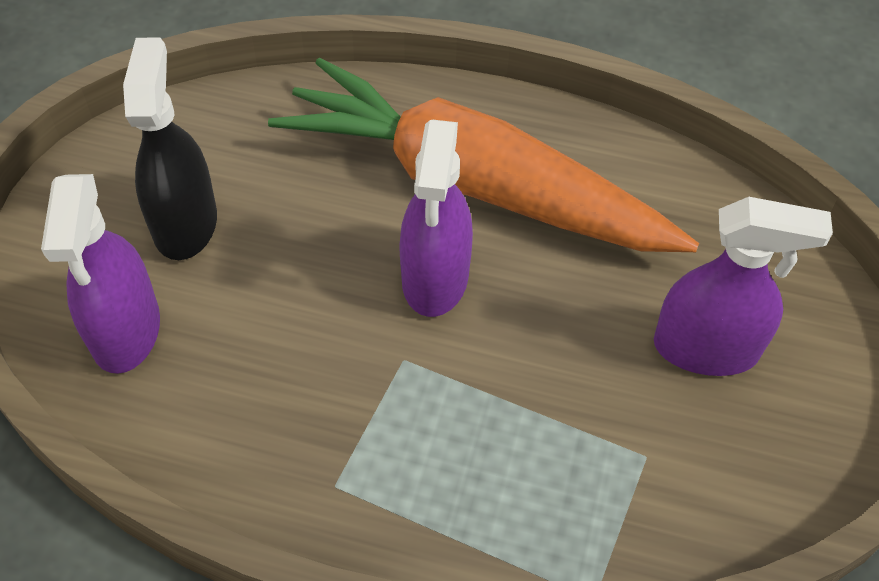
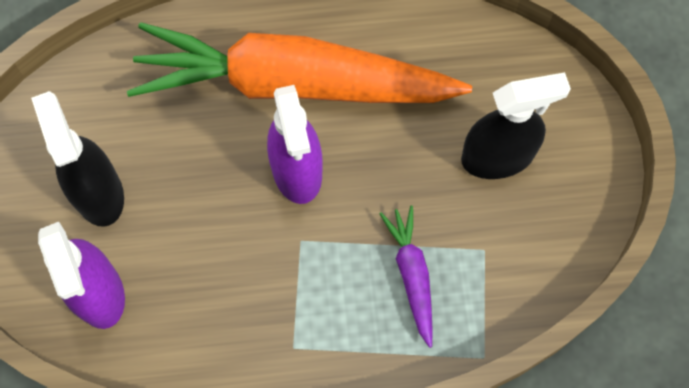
camera: 20 degrees left, 15 degrees up
(533, 452) = (412, 275): none -> purple carrot
(706, 348) = (497, 156): purple spray bottle -> black spray bottle

